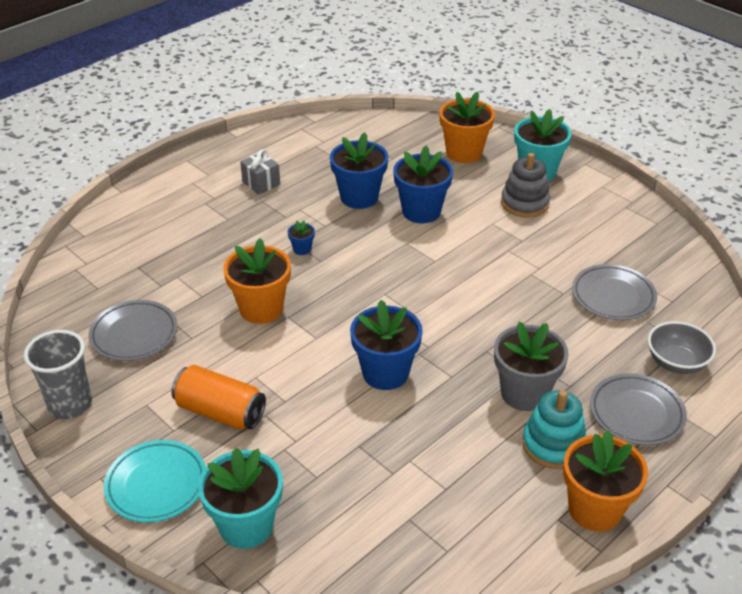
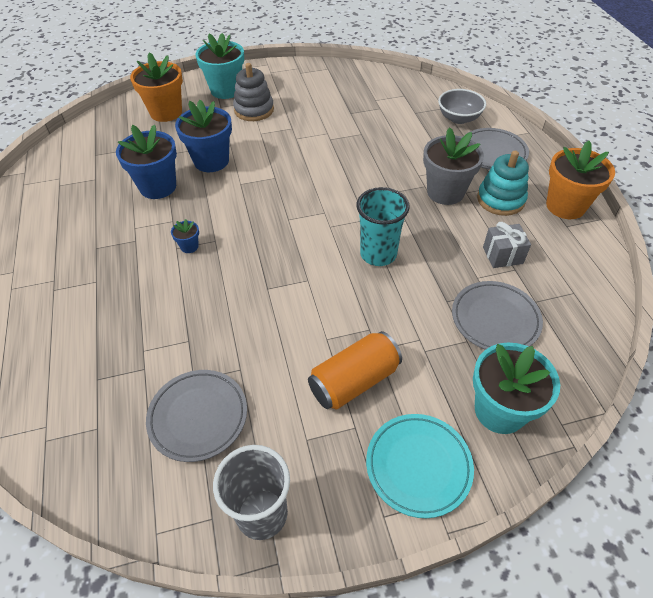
camera: 60 degrees left, 10 degrees up
(261, 183) = (70, 239): grey gift -> grey gift (502, 255)
(261, 309) = (243, 303): orange flower pot -> none
(385, 373) = (378, 254): blue flower pot -> turquoise cup
(613, 296) = (381, 115): grey plate -> grey plate (495, 319)

